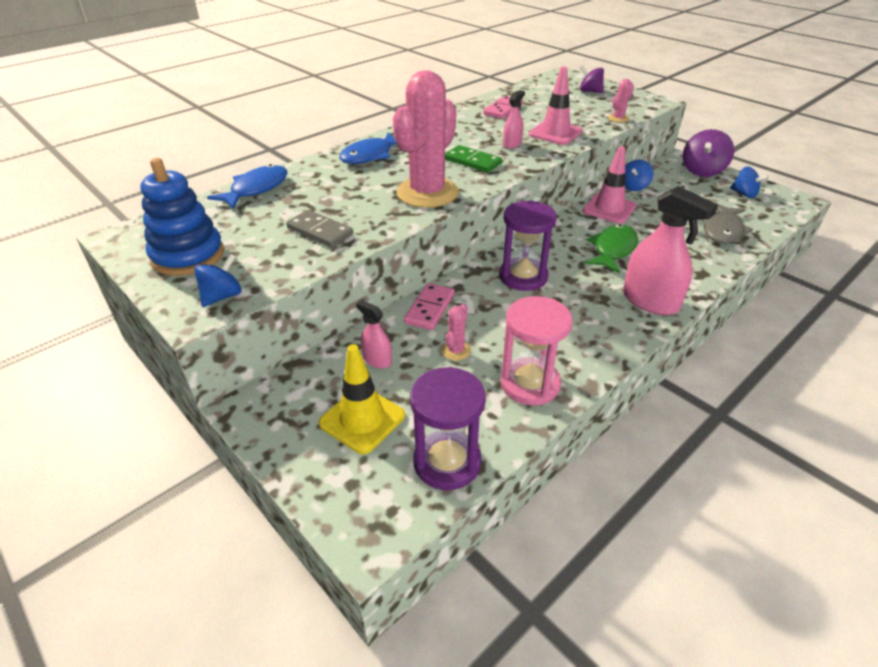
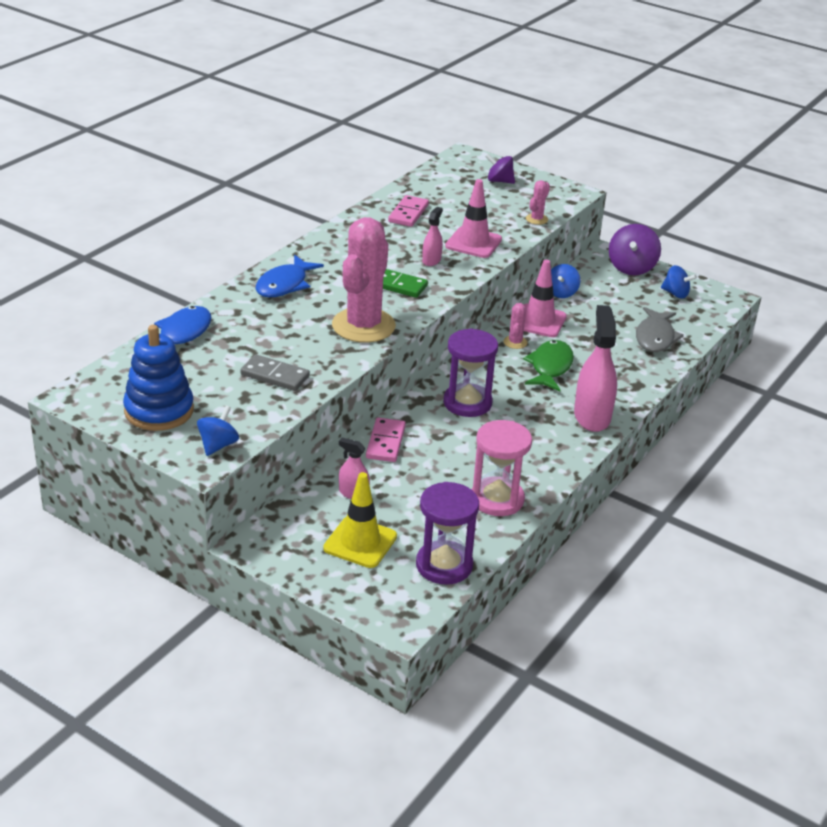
camera: 15 degrees left, 5 degrees down
(456, 350) = (423, 478): pink cactus -> pink cactus (515, 342)
(650, 301) = (592, 416): pink spray bottle -> pink spray bottle turned 120 degrees counterclockwise

